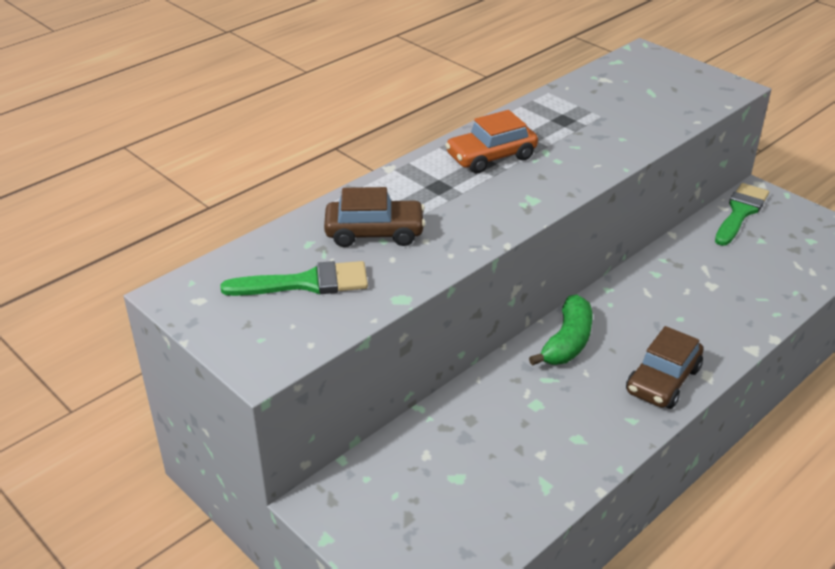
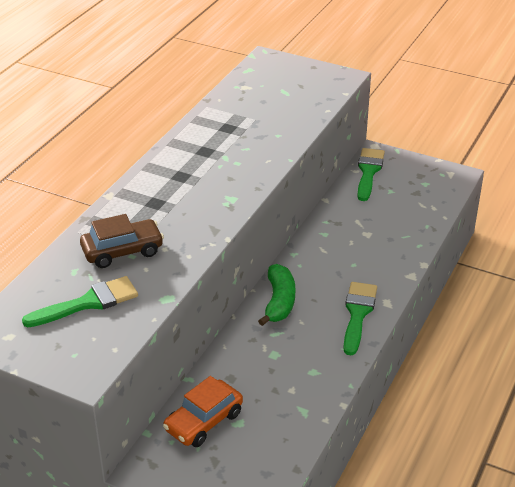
camera: 20 degrees left, 0 degrees up
(491, 157) = (185, 170): orange car -> orange car (204, 421)
(663, 380) = (358, 314): brown car -> green brush

